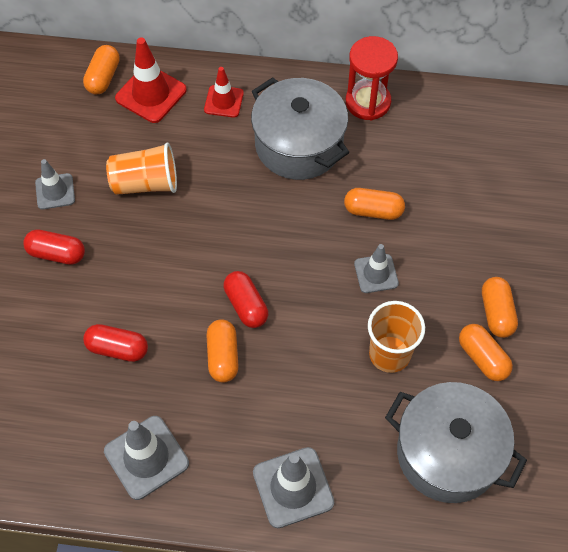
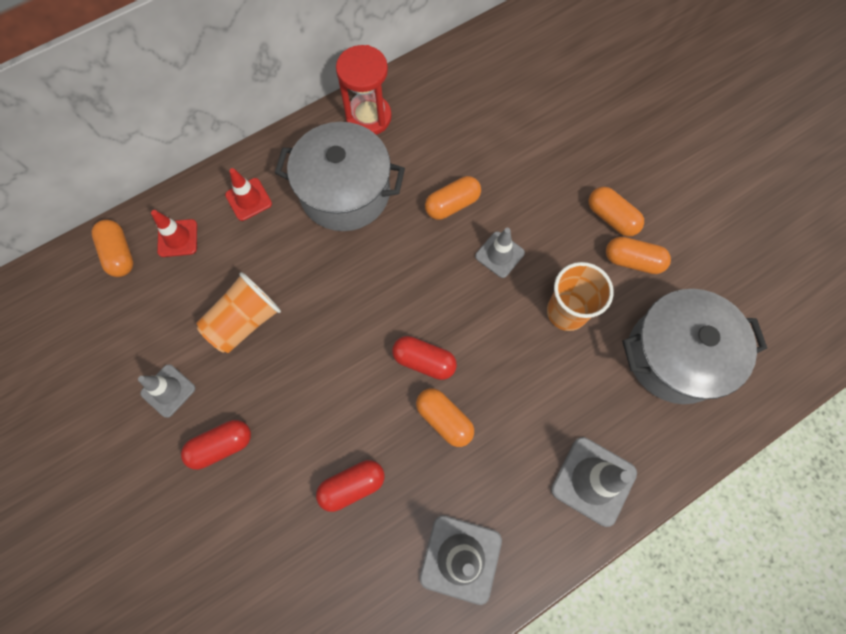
camera: 40 degrees left, 10 degrees up
(151, 94) = (177, 238): red traffic cone -> red traffic cone, size x0.64

